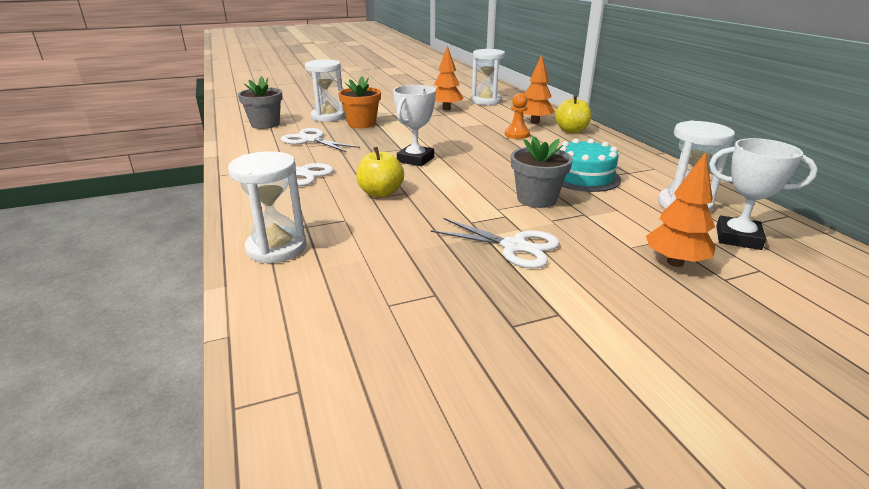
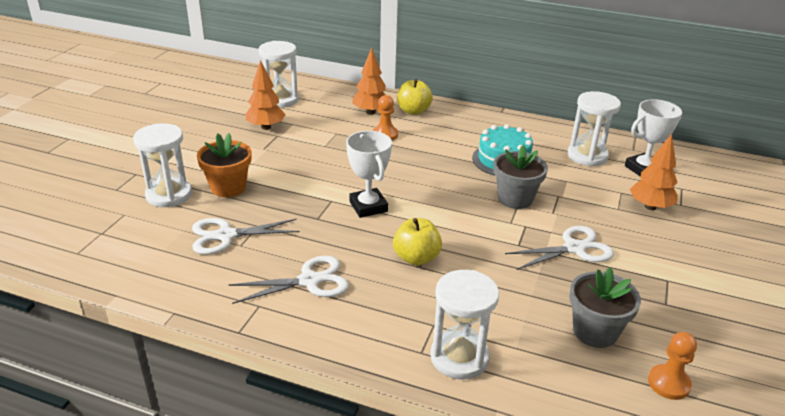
camera: 50 degrees left, 5 degrees up
(265, 124) = (121, 242): grey flower pot -> grey flower pot (595, 331)
(370, 369) = (668, 383): none -> orange pawn

